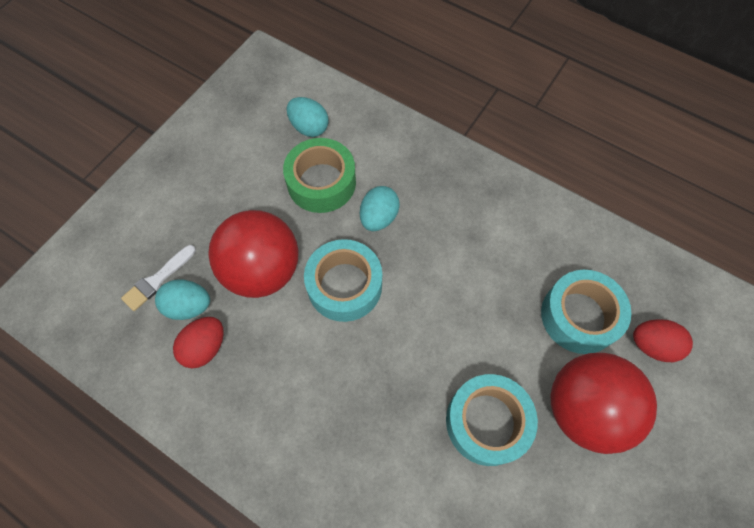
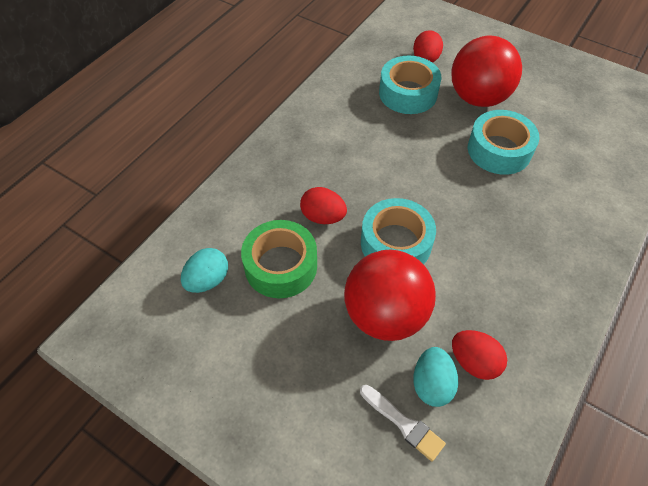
camera: 90 degrees left, 10 degrees down
(378, 217) = (323, 217): turquoise egg -> red egg

